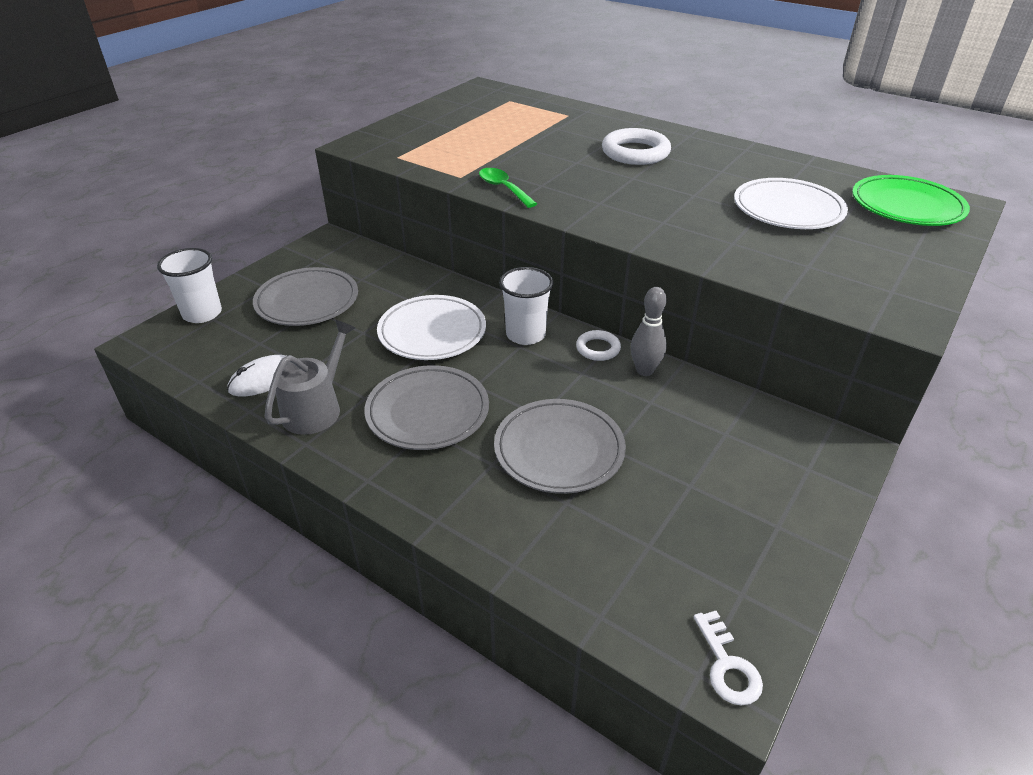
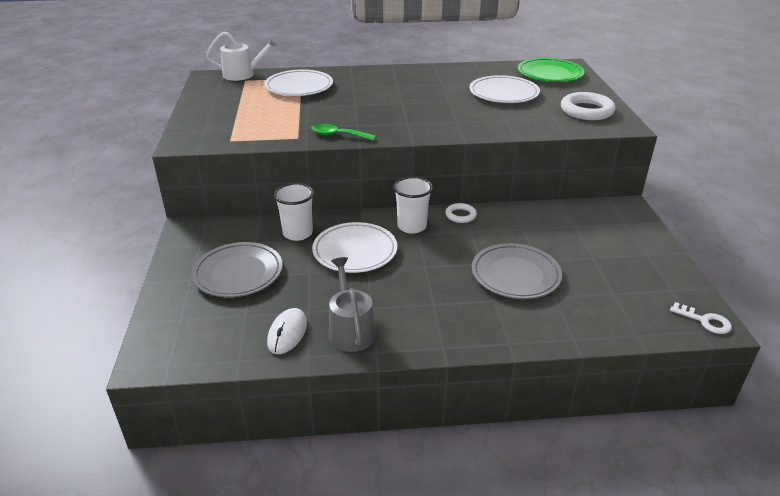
camera: 40 degrees left, 5 degrees down
(202, 313) = (165, 320): white cup -> white cup (297, 233)
(427, 412) = (420, 294): grey plate -> none
(516, 94) = (242, 74): none -> white watering can
(550, 124) = (299, 87): none -> white plate
(635, 152) = (380, 88): white ring -> white ring (586, 111)
(644, 370) = (499, 215): grey bowling pin -> none

